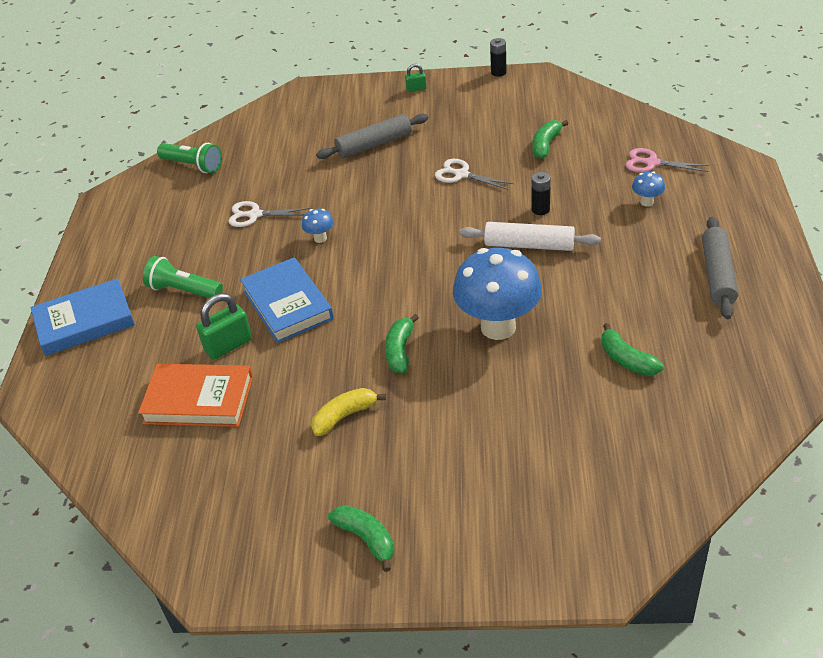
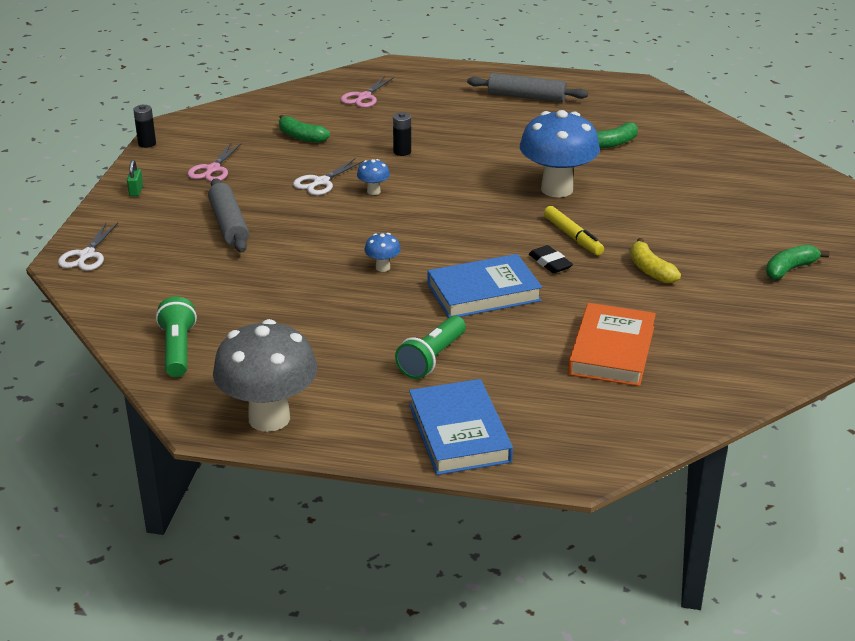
camera: 85 degrees left, 10 degrees down
(109, 225) = (269, 418): none -> grey mushroom
(193, 166) = (178, 350): green flashlight -> green flashlight turned 45 degrees counterclockwise
(228, 345) = (535, 330): green padlock -> none
(254, 215) = (315, 307): white scissors -> white scissors (86, 255)
(346, 340) = (550, 263): none -> black eraser
(400, 351) = (573, 237): green banana -> yellow marker
(465, 114) = (213, 169): none -> pink scissors
(529, 245) = (452, 163): white rolling pin -> none
(647, 202) = (419, 107): blue mushroom -> blue mushroom (373, 191)

